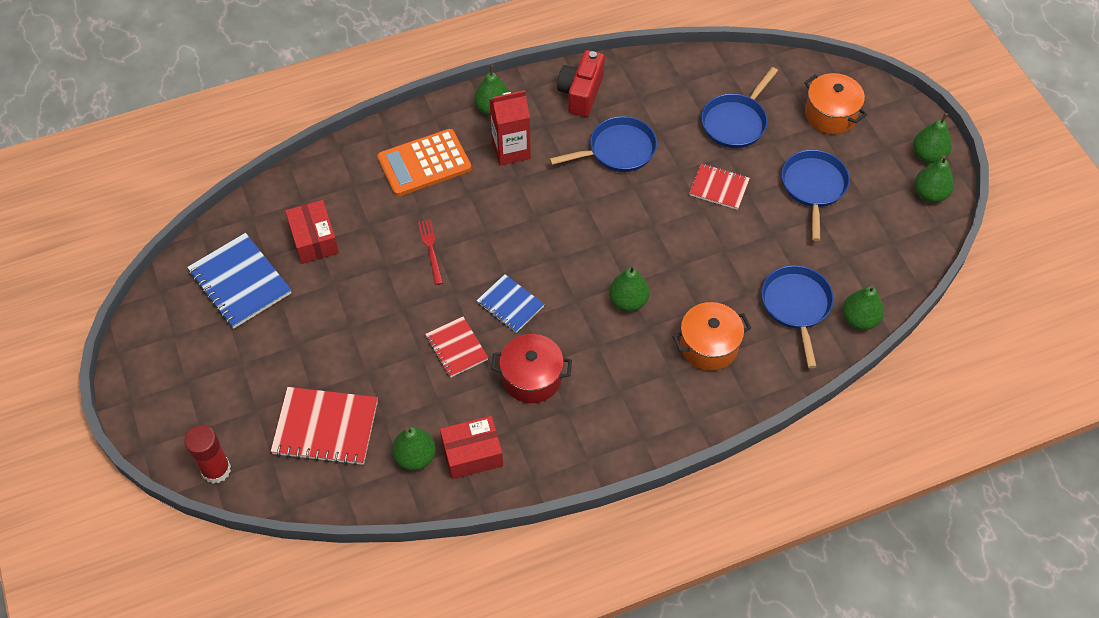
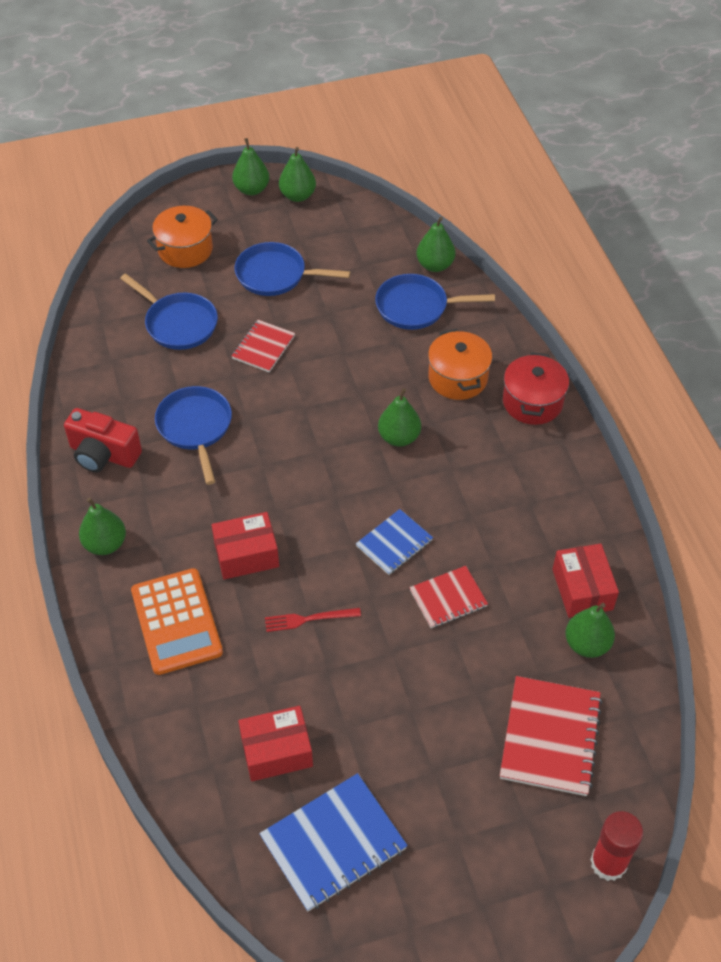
camera: 85 degrees left, 5 degrees down
(490, 201) = (246, 554): none -> red box
(511, 150) = (174, 529): red carton -> none
(531, 378) = (489, 529): red pot -> red pot (532, 402)

